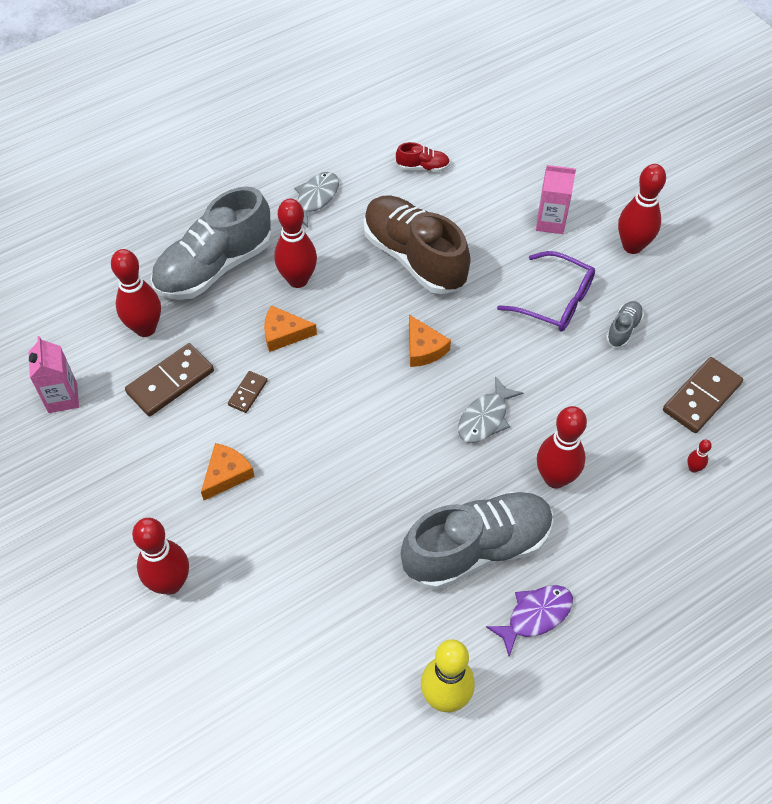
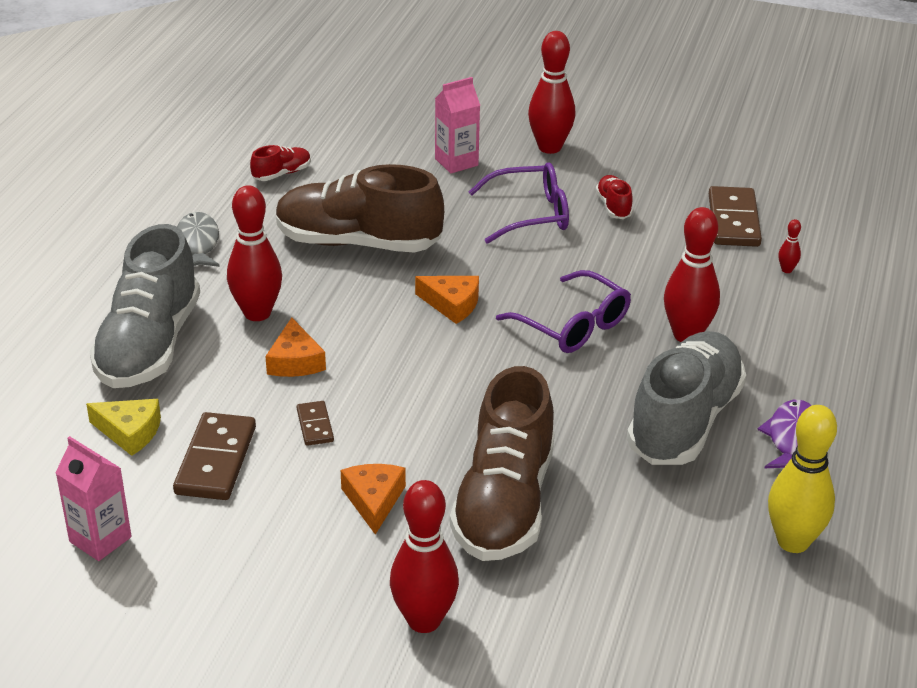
camera: 40 degrees left, 20 degrees down
(145, 328) = (130, 432): red bowling pin -> yellow cheese
(284, 334) = (295, 361): orange cheese -> orange cheese turned 60 degrees counterclockwise
(298, 531) = (504, 503): none -> brown shoe
(485, 418) = (573, 325): grey fish -> purple glasses
(623, 329) = (613, 206): grey shoe -> red shoe

